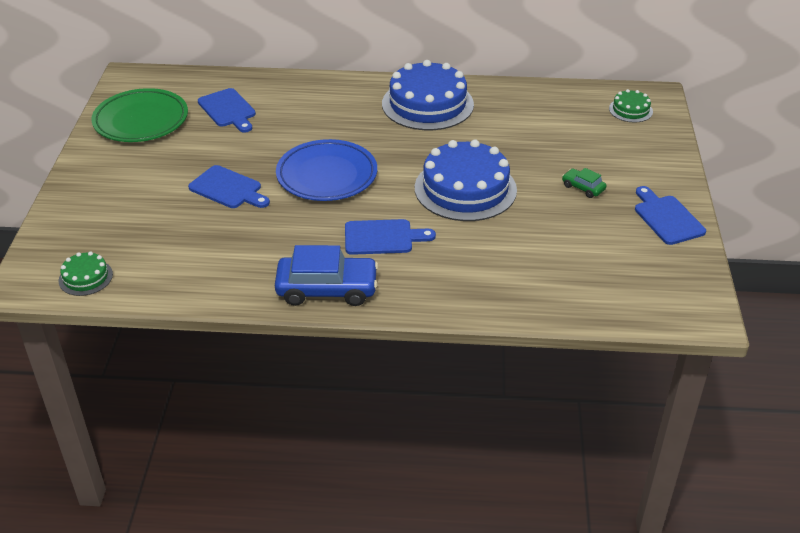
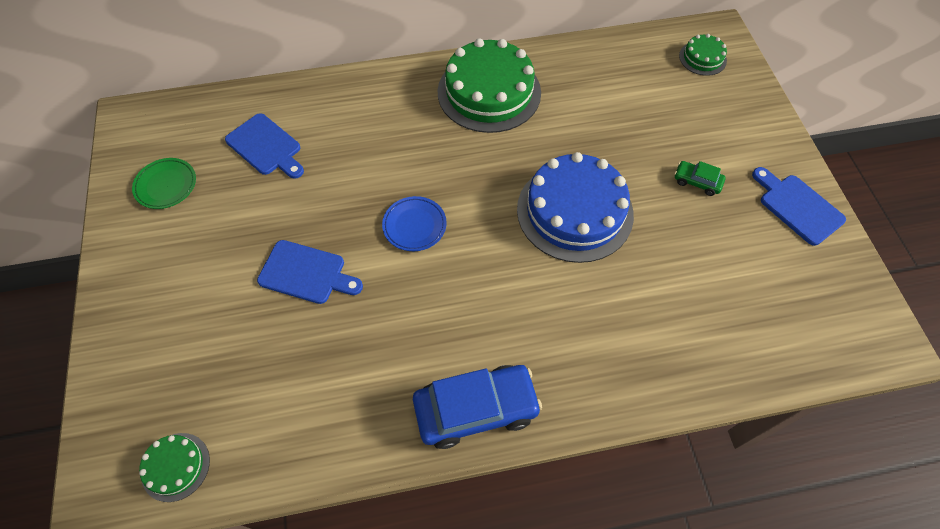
camera: 15 degrees left, 20 degrees up
(141, 120) = (166, 185): green plate -> green plate, size x0.54
(327, 175) = (414, 226): blue plate -> blue plate, size x0.54
(382, 237) = (510, 309): blue cutting board -> none
(427, 104) = (489, 92): blue cake -> green cake

